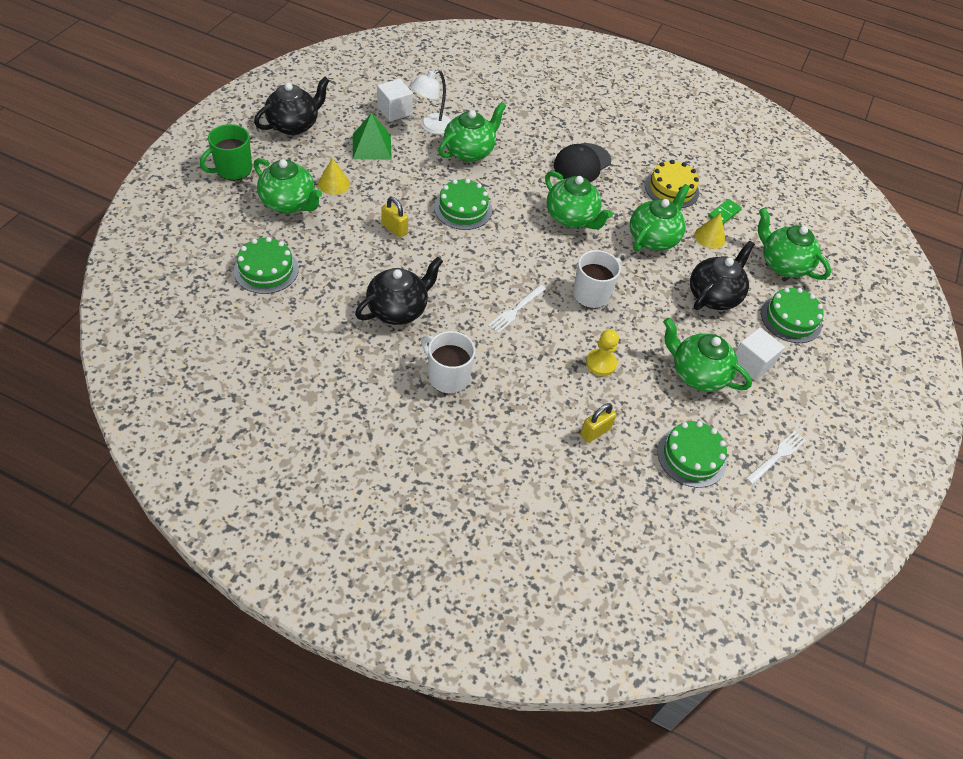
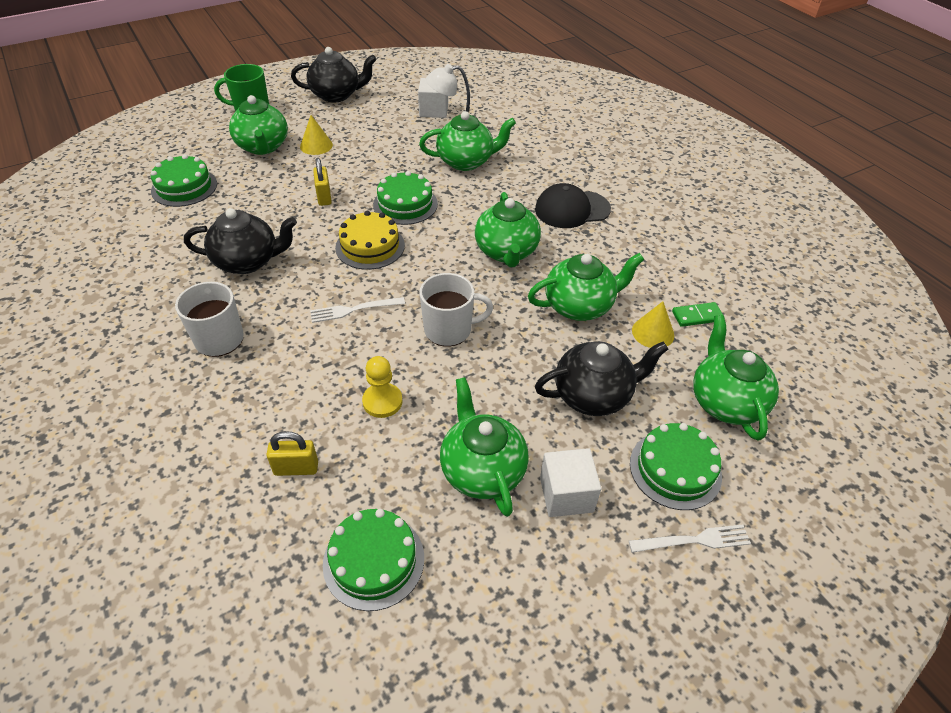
camera: 40 degrees right, 5 degrees down
(371, 146) = (381, 129): green pyramid -> none
(671, 189) = (653, 268): yellow cake -> yellow cake (370, 246)
(777, 456) = (484, 629): white fork -> white fork (694, 540)

